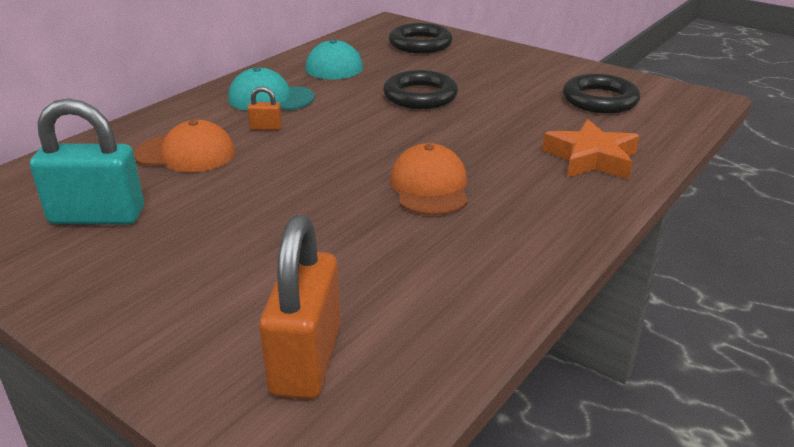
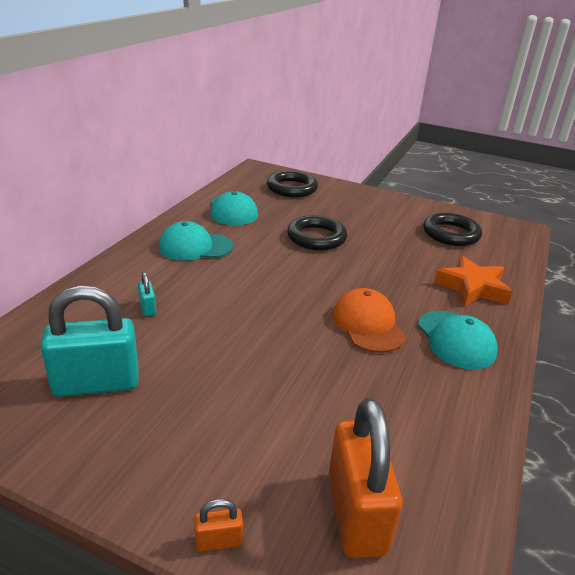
camera: 15 degrees left, 0 degrees up
(186, 153) = (148, 308): orange cap -> turquoise padlock
(266, 128) = (205, 276): orange padlock -> orange padlock (218, 541)
(532, 210) = (456, 339): none -> turquoise cap

